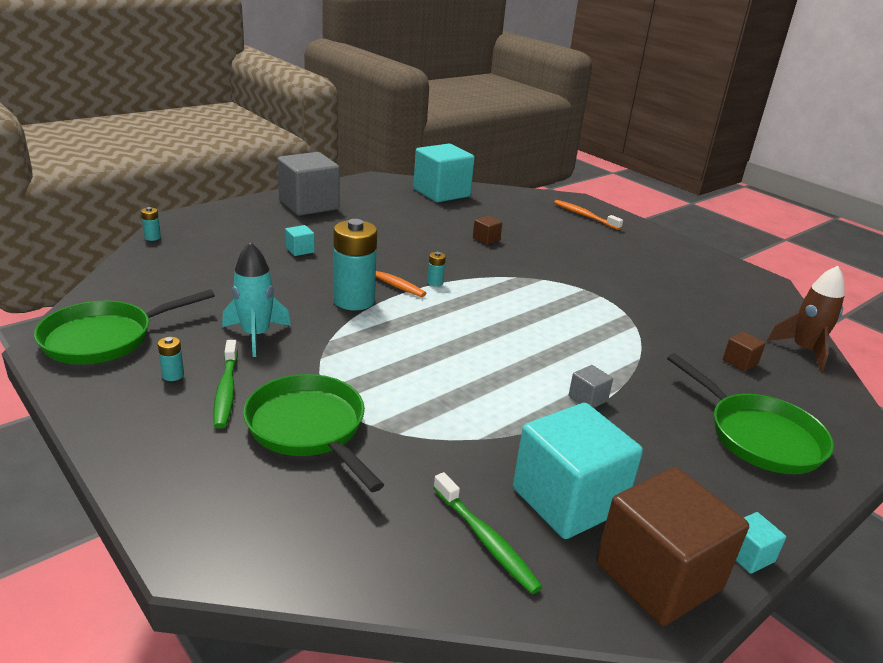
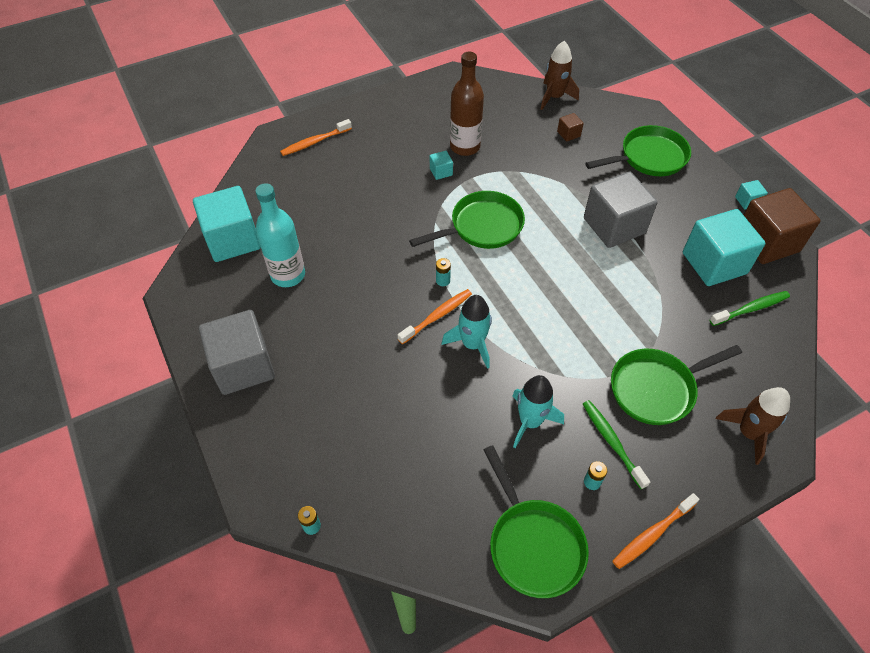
camera: 75 degrees left, 25 degrees up
(93, 418) = (652, 534): none -> orange toothbrush
(226, 390) = (612, 442): green toothbrush -> green toothbrush turned 120 degrees counterclockwise
(237, 518) = (748, 433): none -> brown rocket
(300, 250) = (363, 380): turquoise cube -> turquoise cube (441, 172)
(354, 301) = (472, 344): turquoise battery -> turquoise rocket
(411, 214) = (288, 275): none -> turquoise bottle
(486, 239) = (357, 226): brown cube -> none
(525, 303) = (482, 227): none -> green pan
(587, 399) = (614, 226): grey cube -> grey cube, size x2.38
(647, 290) = (465, 147): none -> brown bottle

